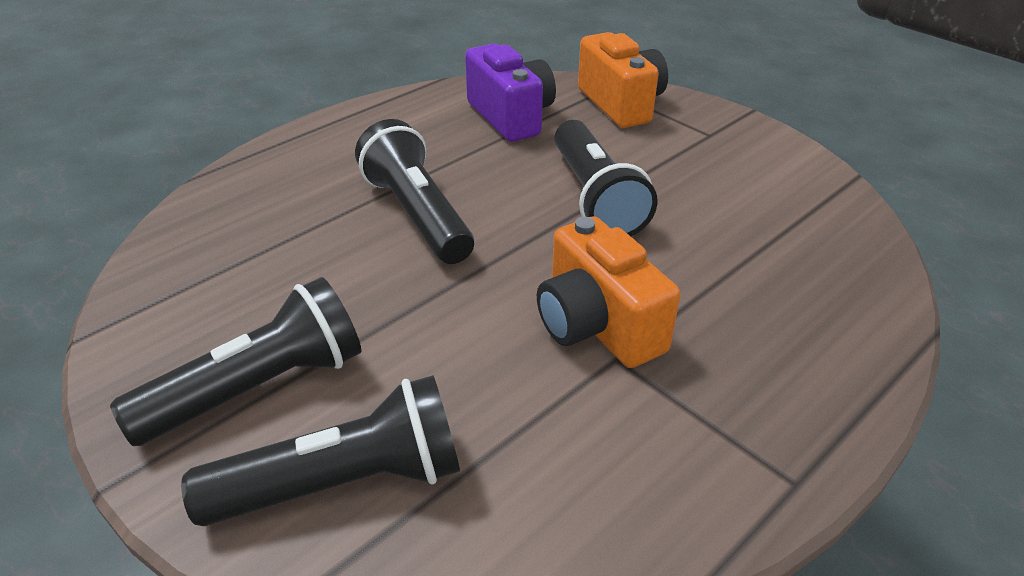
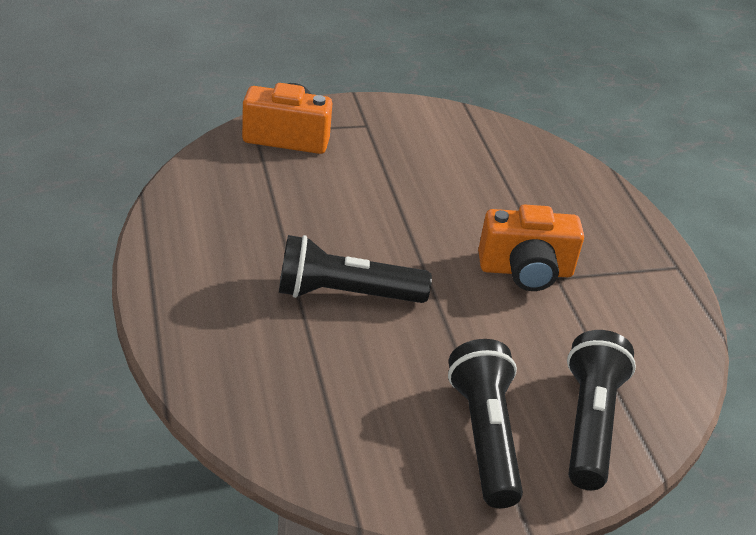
camera: 65 degrees left, 0 degrees up
(511, 116) = (250, 192): purple camera -> none
(595, 198) = (397, 208): black flashlight -> none

